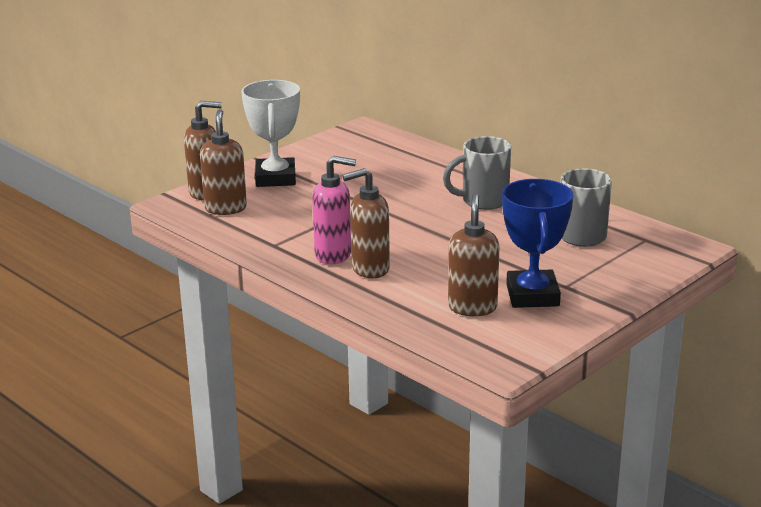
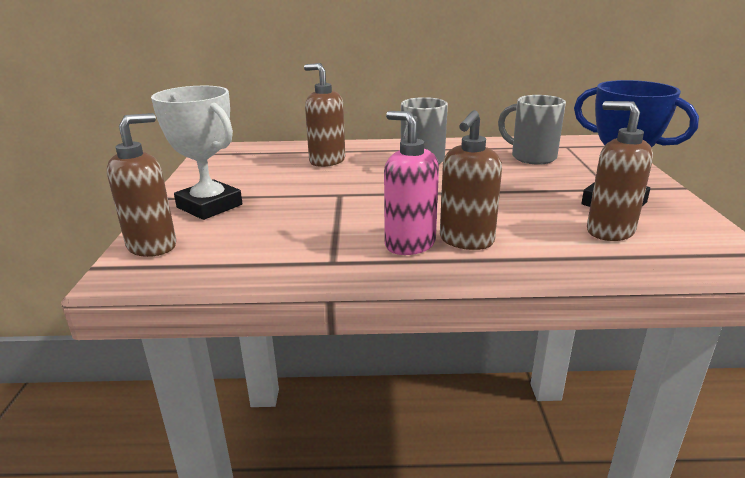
camera: 45 degrees left, 0 degrees up
(225, 208) = (206, 251): brown soap dispenser -> brown soap dispenser (327, 161)
(333, 255) = (409, 244): pink soap dispenser -> pink soap dispenser turned 90 degrees counterclockwise

